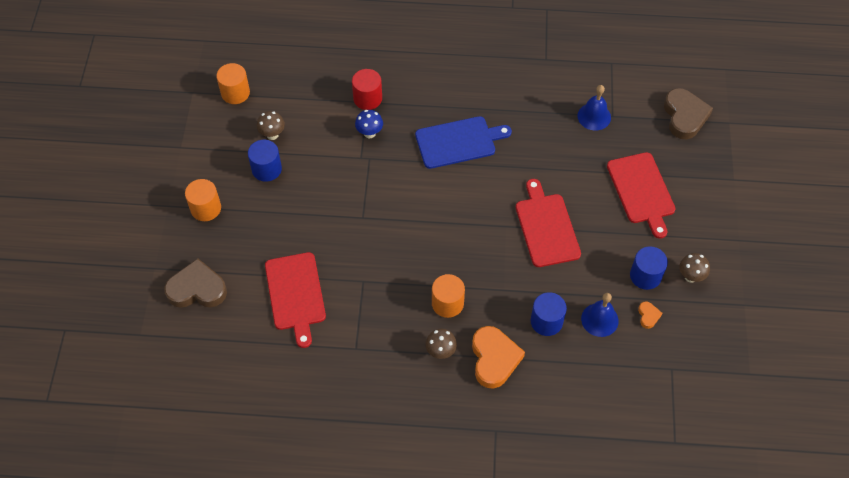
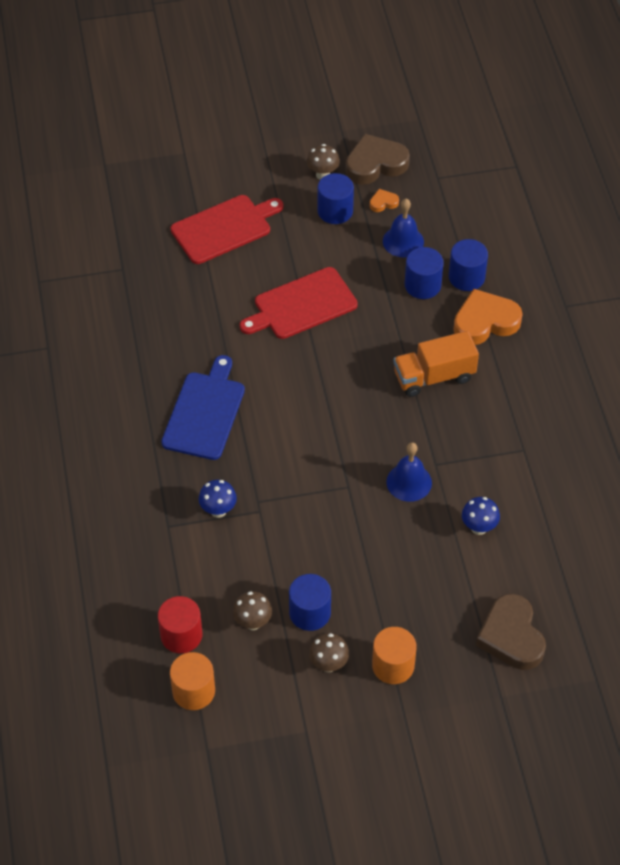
camera: 105 degrees left, 5 degrees down
(295, 294) = (479, 528): red cutting board -> blue mushroom
(367, 98) = (162, 527): red cylinder -> red cylinder (181, 635)
(440, 352) = (496, 370): brown mushroom -> brown mushroom (328, 664)
(447, 303) = (434, 376): orange cylinder -> orange truck
(458, 142) = (205, 412): blue cutting board -> blue cutting board turned 45 degrees clockwise
(547, 358) = (466, 277): none -> blue cylinder
(594, 116) = (128, 286): blue bell -> blue bell (409, 482)
(684, 116) = (105, 203): brown heart -> brown heart (375, 164)

